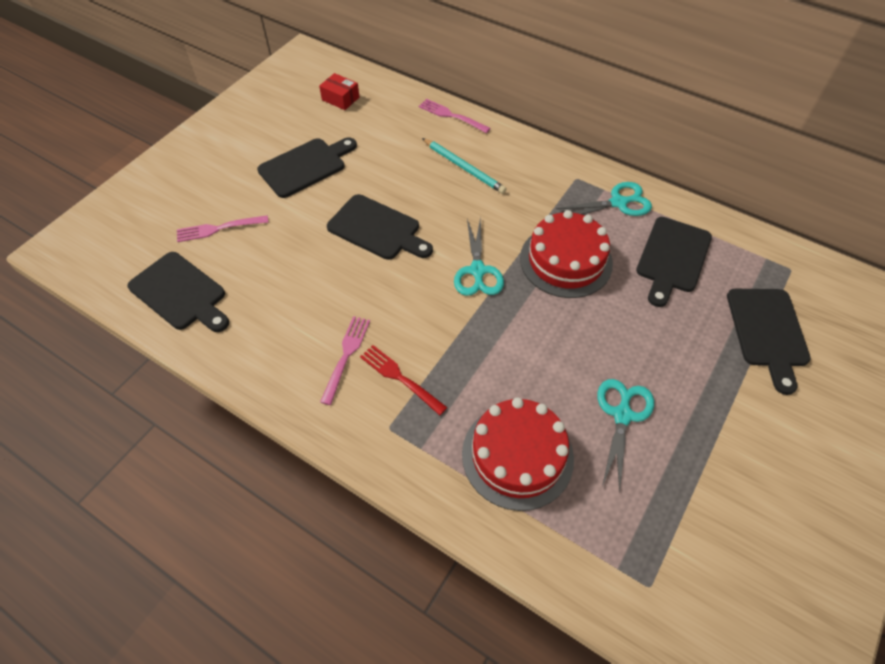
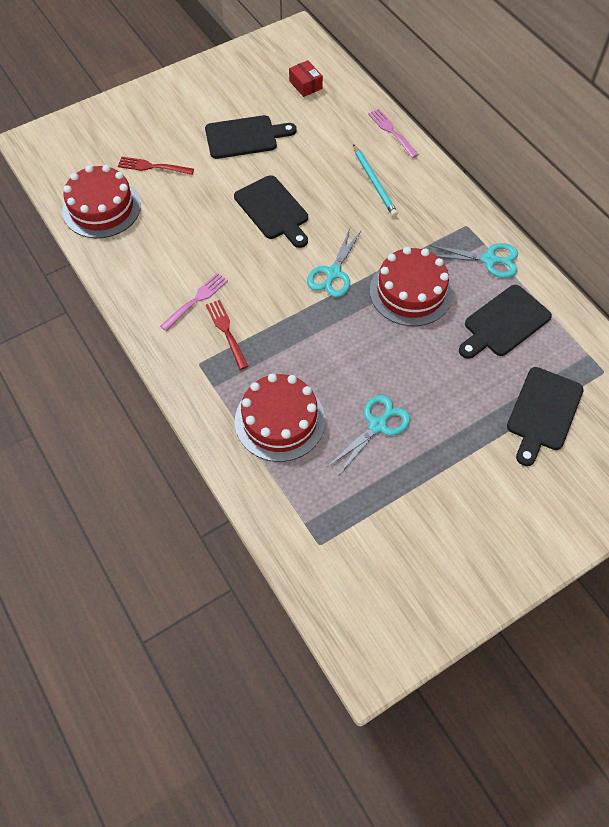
camera: 25 degrees right, 5 degrees up
(180, 293) = (101, 208): black cutting board -> red cake
(218, 228) = (152, 167): pink fork -> red fork

